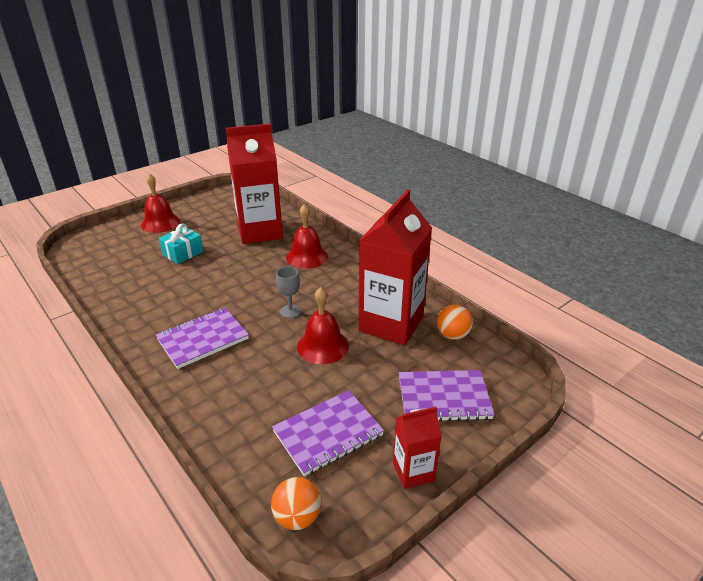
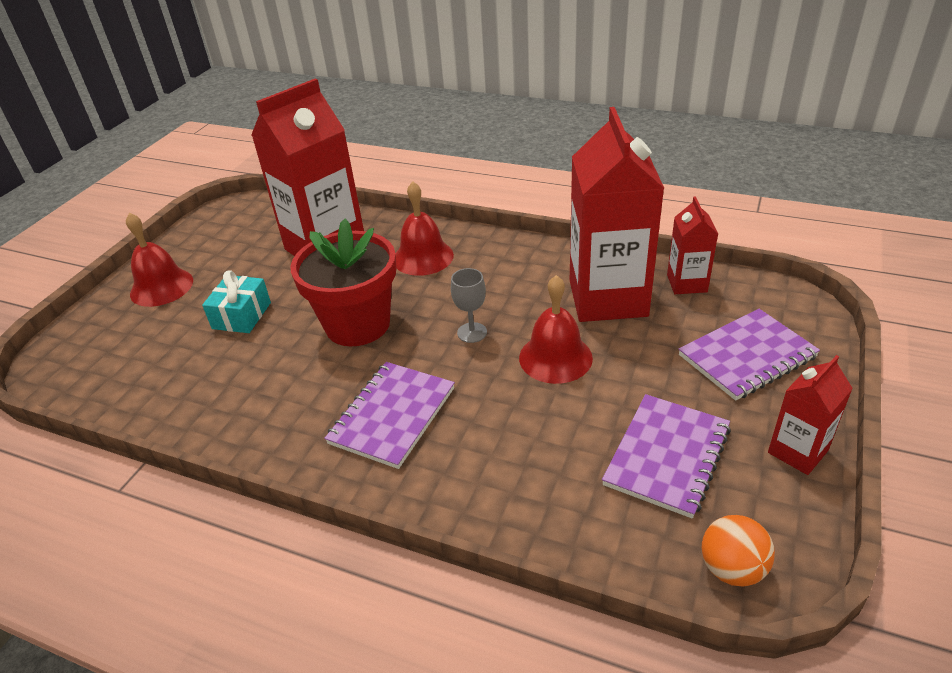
camera: 25 degrees left, 5 degrees up
(234, 281) = (357, 324): none -> red flower pot
(452, 335) = (687, 283): orange ball -> red carton

